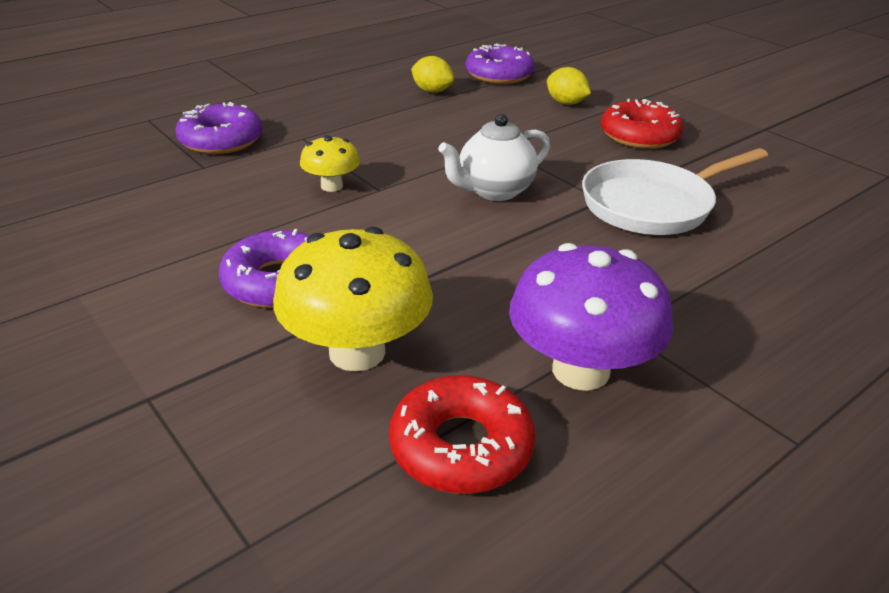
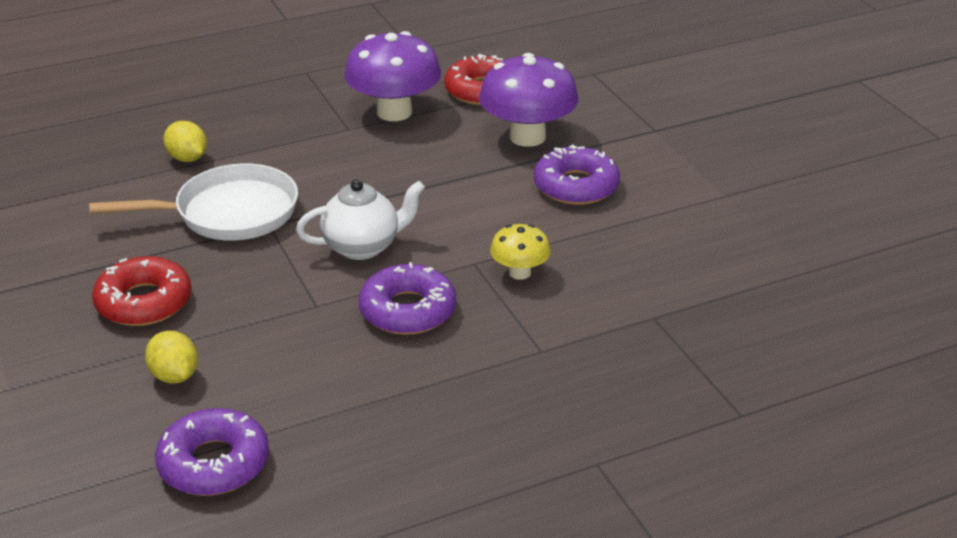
camera: 165 degrees left, 0 degrees up
(221, 140) = (639, 359): purple donut -> purple donut (407, 310)
(357, 352) = (527, 137): yellow mushroom -> purple mushroom
(432, 91) = (341, 430): yellow lemon -> yellow lemon (187, 158)

